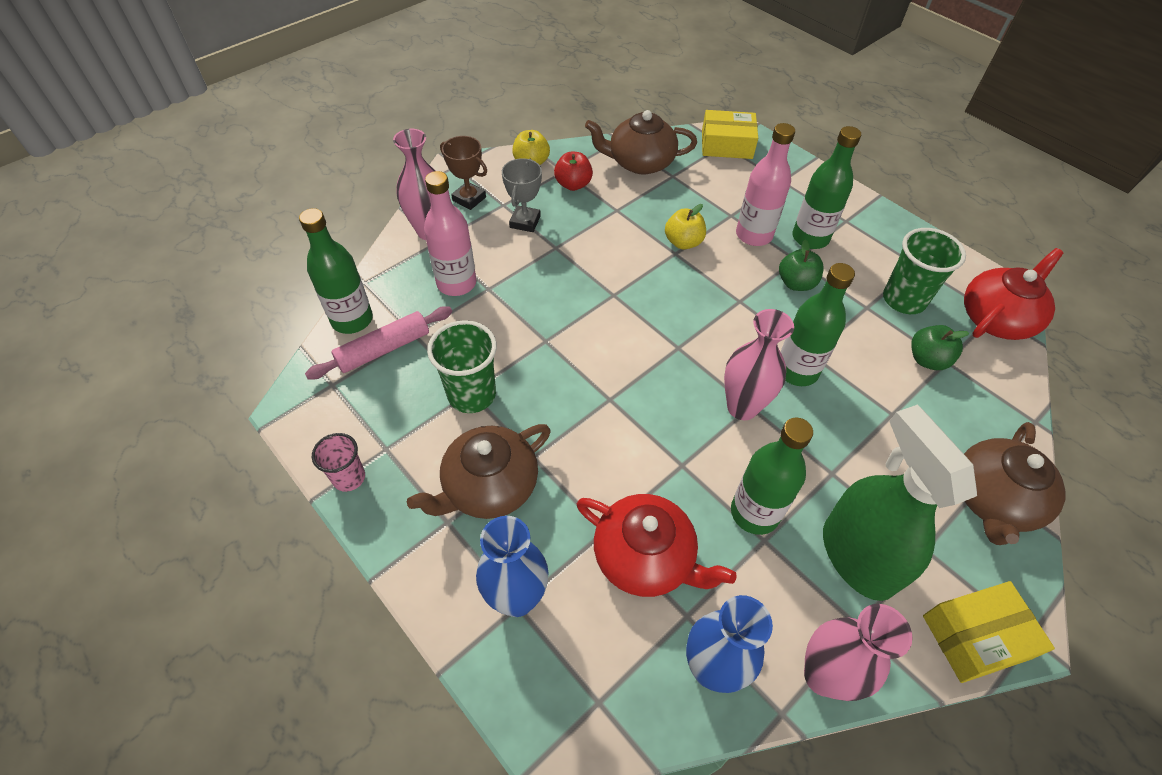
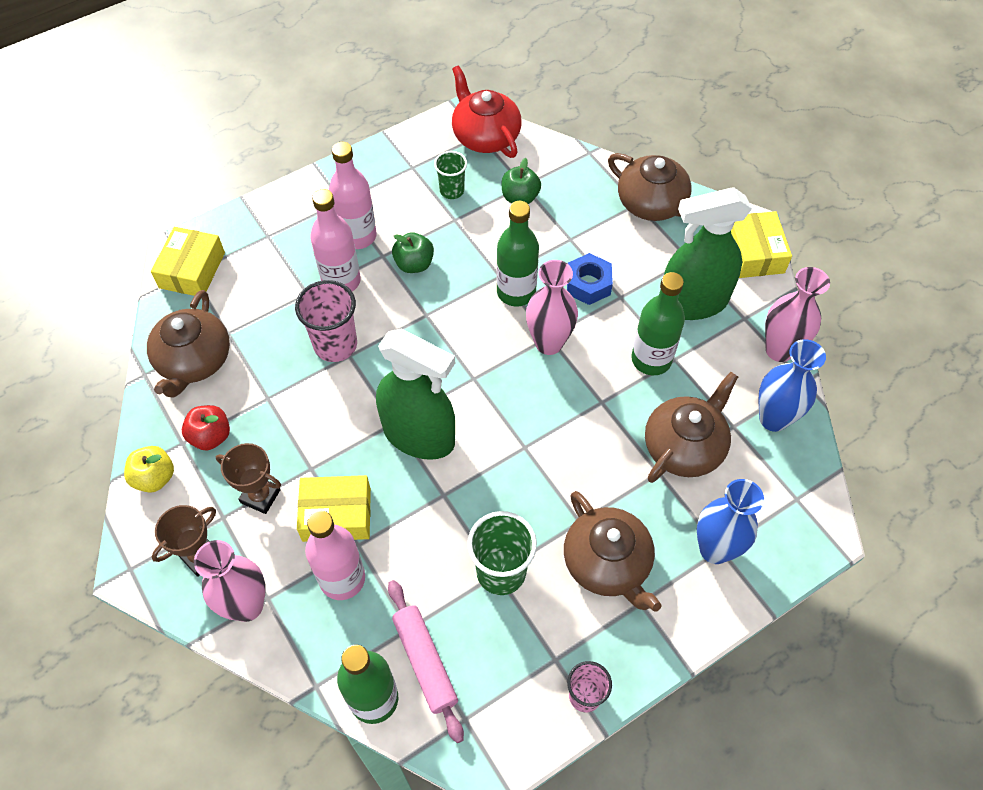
camera: 80 degrees left, 5 degrees up
(515, 270) = (336, 514): none -> yellow box
(525, 222) = (260, 496): grey trophy -> brown trophy
(604, 314) = (419, 435): none -> green spray bottle
(645, 557) = (684, 446): red teapot -> brown teapot
(683, 242) = (335, 345): yellow apple -> pink cup
(810, 238) = (358, 236): green bottle -> pink bottle
(836, 438) = (588, 284): none -> blue nut
(903, 300) = (452, 191): green cup -> green cup, size x0.62

